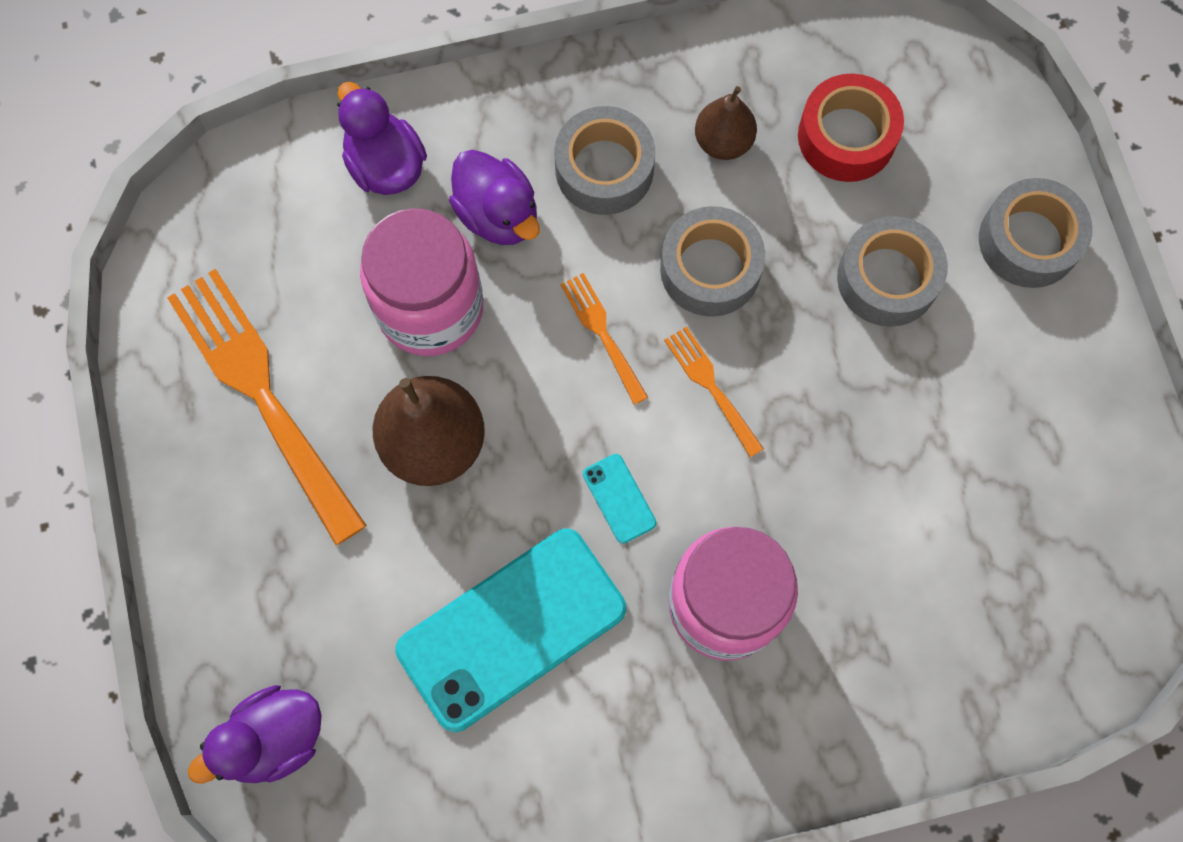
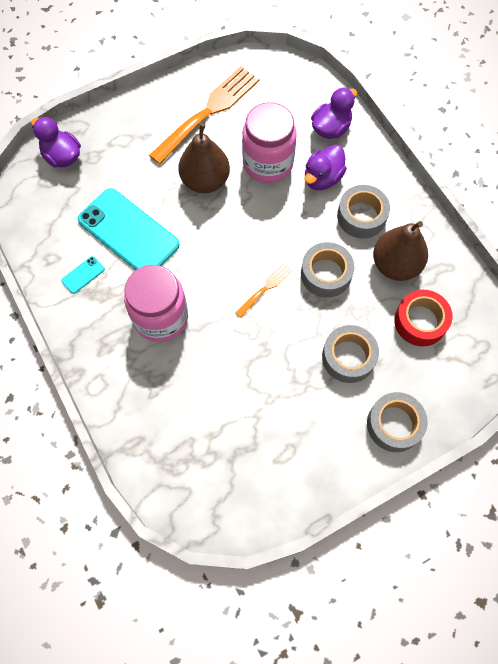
camera: 75 degrees right, 5 degrees down
(603, 334) = (277, 236): orange fork -> none
(619, 498) = (199, 261): turquoise phone -> turquoise phone (83, 275)
(723, 142) = (395, 265): brown pear -> brown pear, size x1.67

